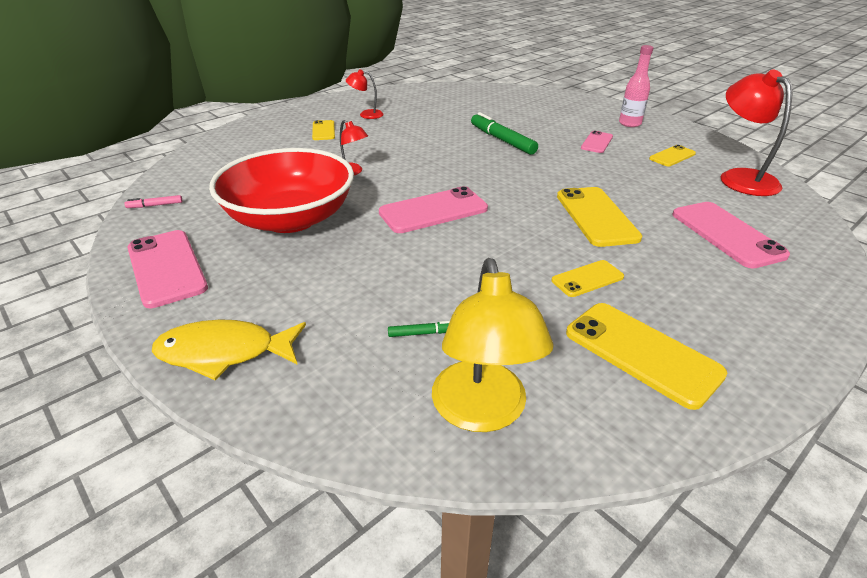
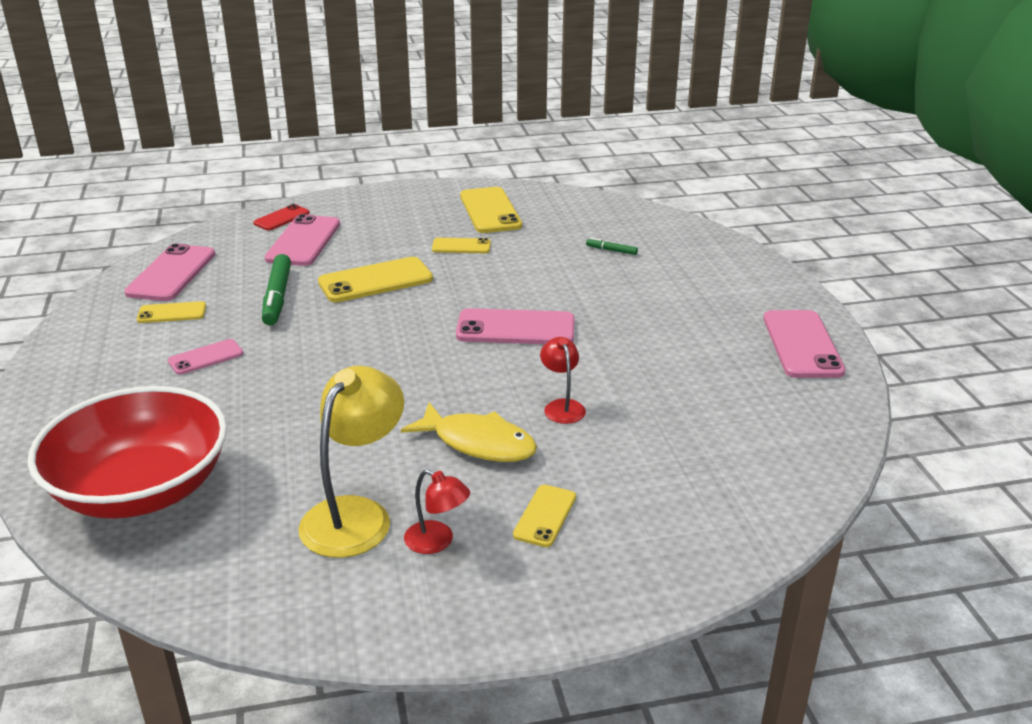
camera: 150 degrees left, 5 degrees down
(155, 205) = (827, 427): pink marker -> none
(224, 352) = (753, 274): yellow fish -> yellow fish (478, 443)
(290, 219) = (669, 362): red bowl -> red bowl (141, 489)
(482, 412) = (609, 215): yellow lamp -> yellow lamp (356, 514)
(502, 140) = (310, 400): green marker -> green marker (277, 297)
(596, 216) = (375, 281): yellow phone -> yellow phone turned 45 degrees clockwise
(629, 123) = (98, 374): pink bottle -> none
(740, 177) = (172, 273): red lamp -> pink phone
(805, 254) = (281, 218): none -> red phone

